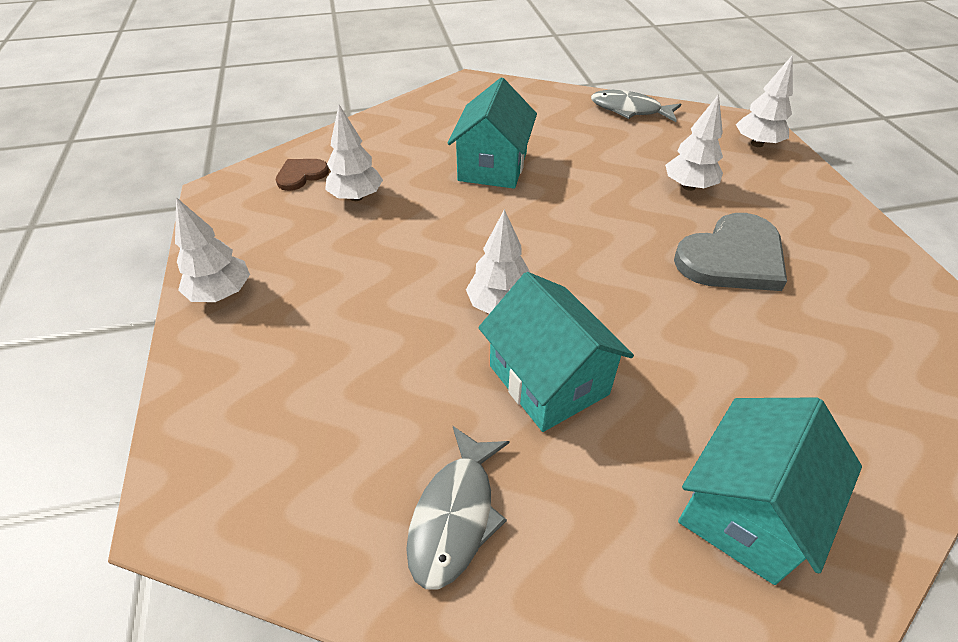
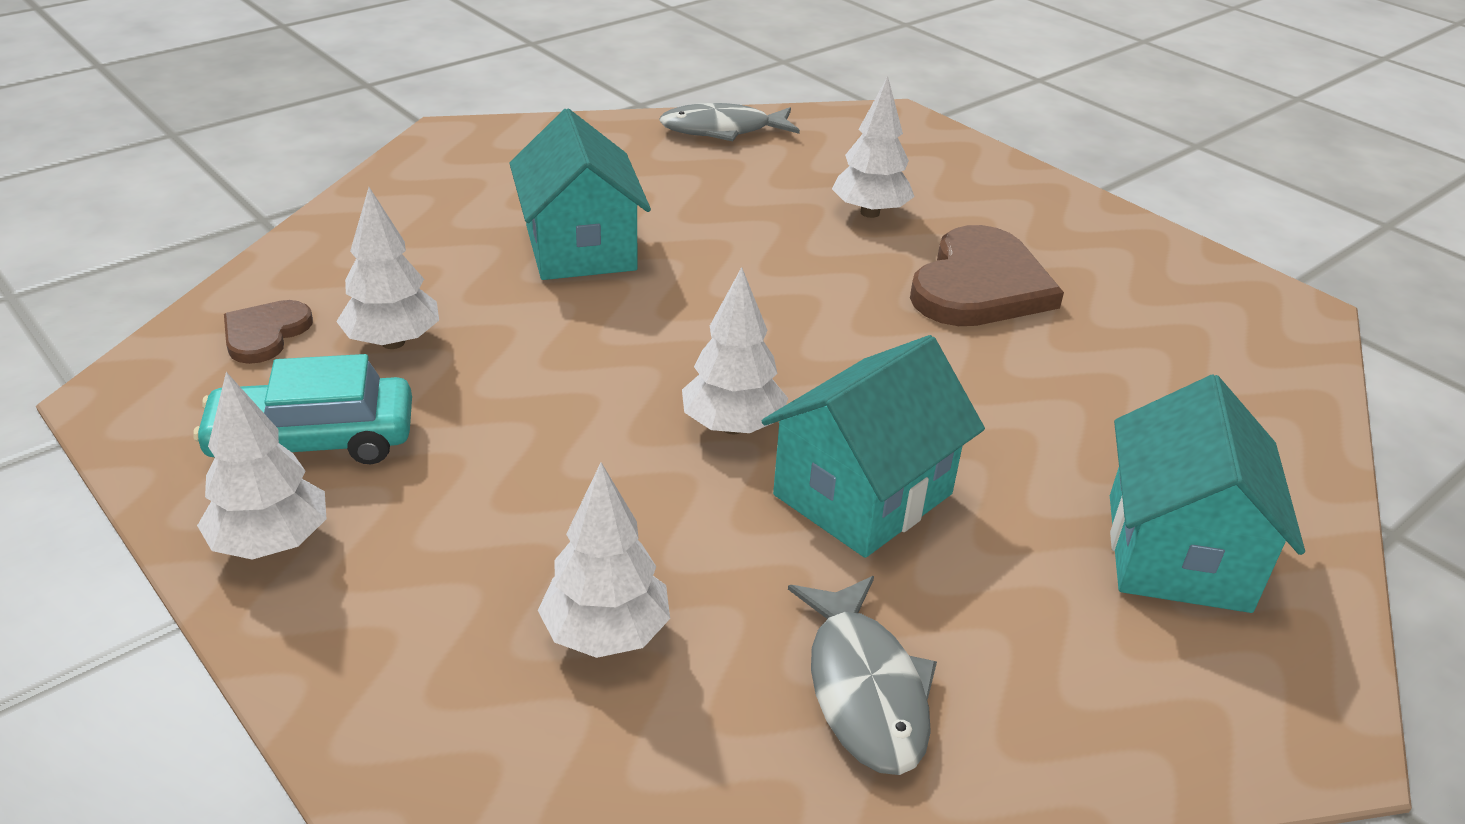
camera: 30 degrees left, 10 degrees down
(280, 242) = (313, 441): none -> turquoise car
(548, 380) = (863, 494): turquoise house -> turquoise house turned 75 degrees counterclockwise
(732, 257) = (980, 285): grey heart -> brown heart
(757, 144) = (916, 141): white tree -> white tree (606, 634)

